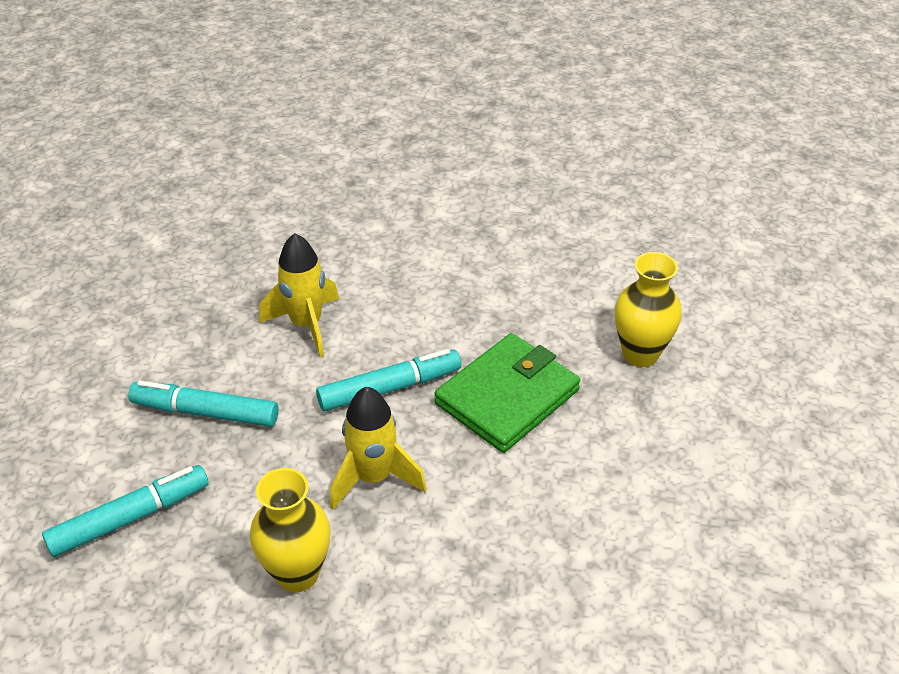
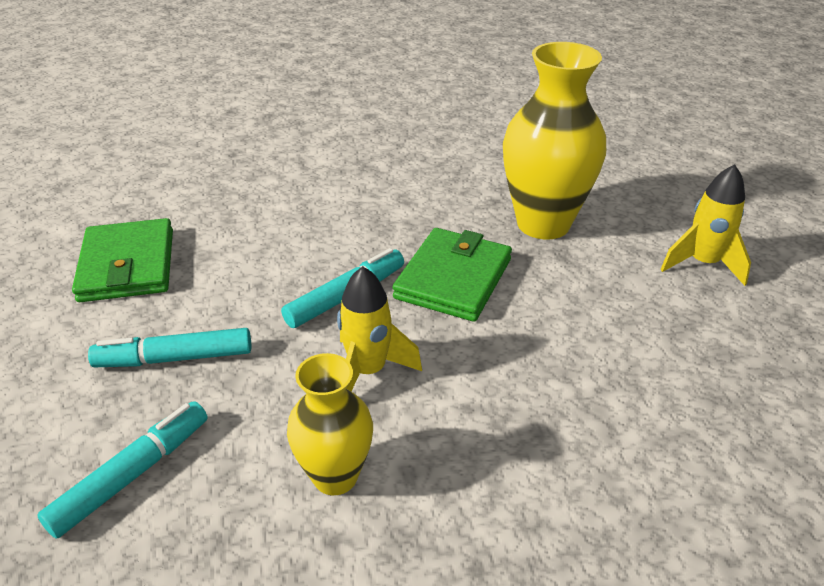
camera: 20 degrees left, 5 degrees down
(199, 297) = (127, 265): none -> green wallet
(306, 325) = (243, 265): yellow rocket -> yellow rocket (703, 264)
(640, 354) = (543, 224): yellow vase -> yellow vase, size x1.70

